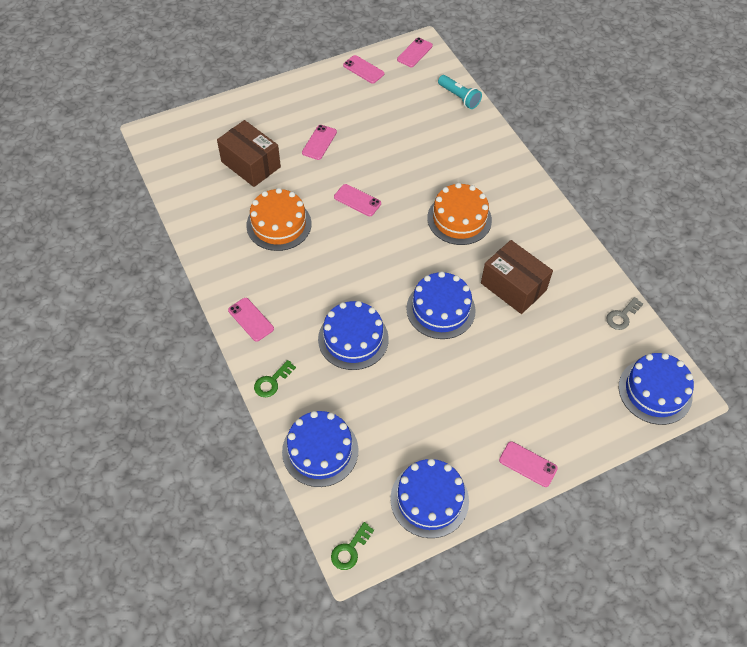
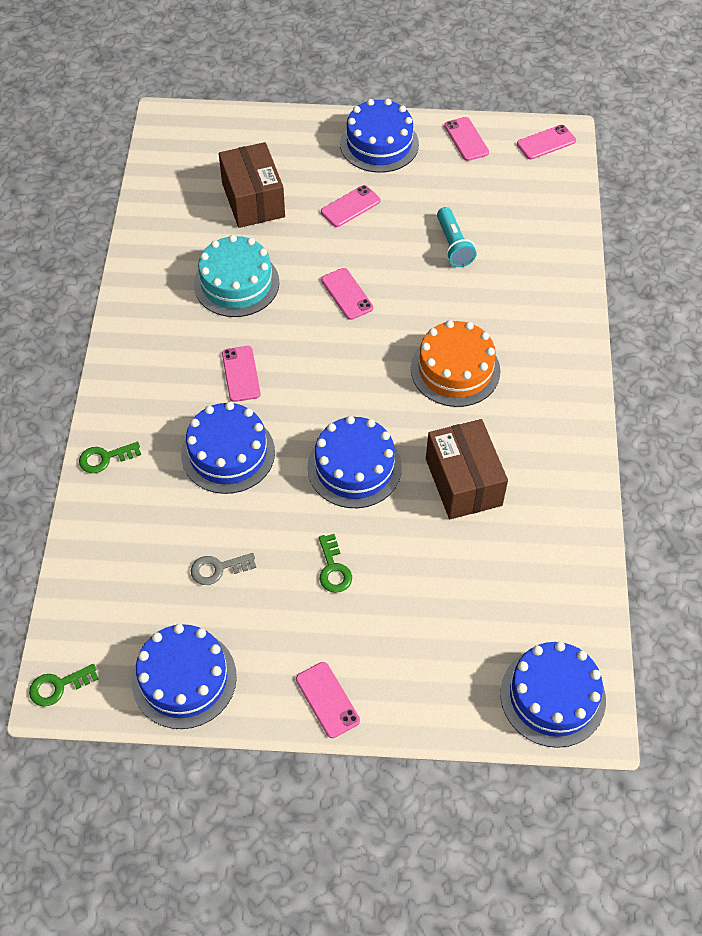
camera: 30 degrees right, 0 degrees up
(251, 319) = (130, 378): pink phone -> pink phone (241, 374)
(279, 224) = (236, 283): orange cake -> turquoise cake
(320, 450) = (103, 560): blue cake -> blue cake (379, 144)
(459, 97) = (563, 220): turquoise flashlight -> turquoise flashlight (453, 245)
(473, 380) = (333, 569): none -> green key
(622, 316) = (578, 583): grey key -> grey key (218, 569)

